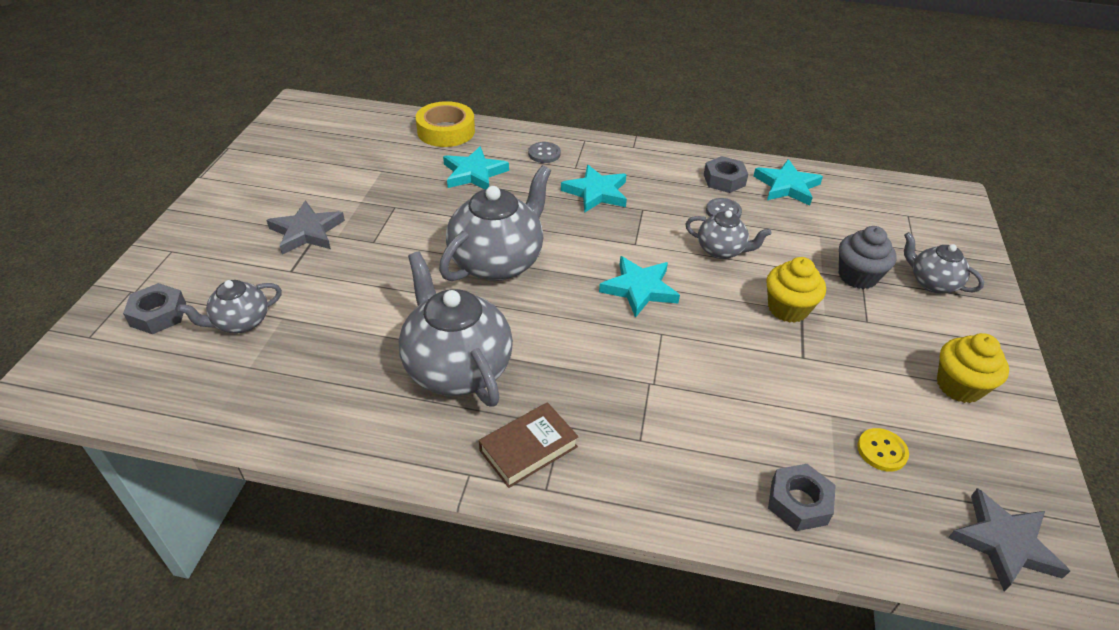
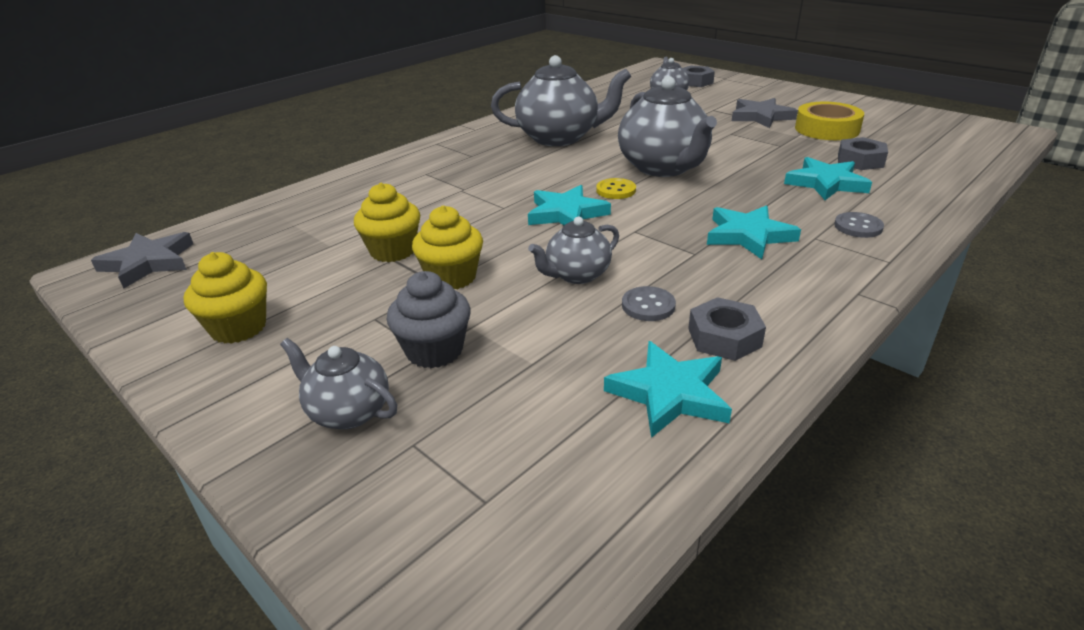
camera: 125 degrees right, 10 degrees down
(446, 131) = (933, 185): yellow tape -> yellow tape (827, 129)
(528, 448) = (469, 144): brown book -> none
(794, 364) = (393, 251): none -> yellow cupcake
(798, 502) = (305, 205): grey nut -> grey nut (860, 161)
(882, 451) = (273, 251): yellow button -> yellow button (616, 190)
(932, 283) = (348, 412): grey teapot -> grey teapot turned 135 degrees counterclockwise

